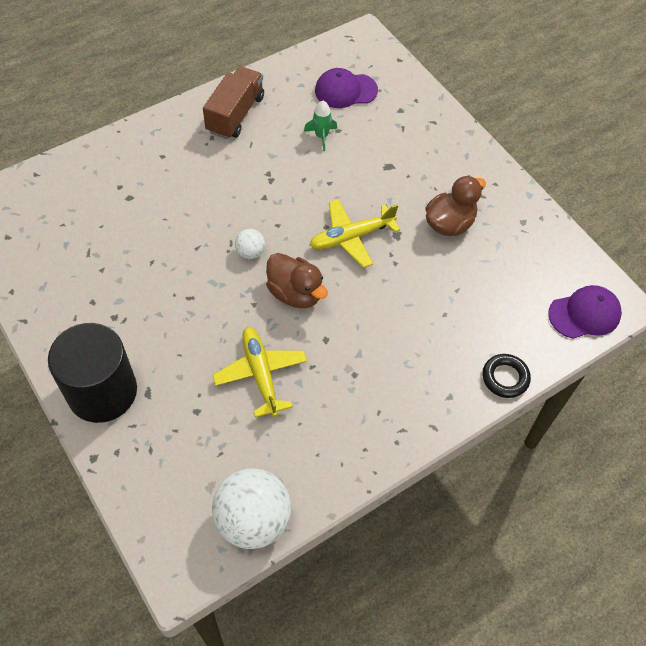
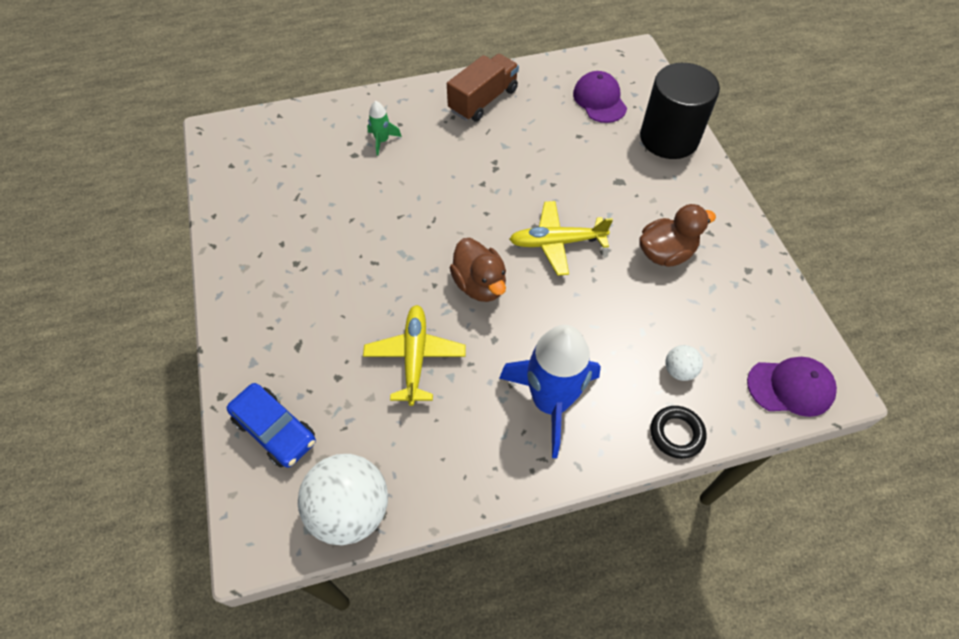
camera: 20 degrees right, 0 degrees up
(102, 391) = (256, 332): black cylinder -> black cylinder (669, 138)
(158, 473) = (275, 430): none -> blue car
(250, 252) = (449, 233): white ball -> white ball (679, 370)
(321, 136) = (560, 138): green rocket -> green rocket (382, 141)
(345, 90) = (599, 100): purple cap -> purple cap turned 60 degrees clockwise
(393, 380) = (550, 402): none -> blue rocket

